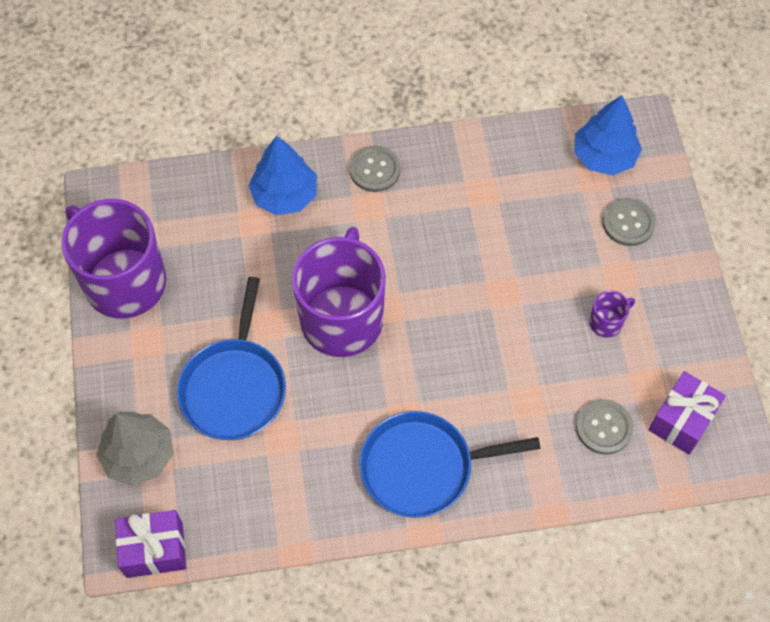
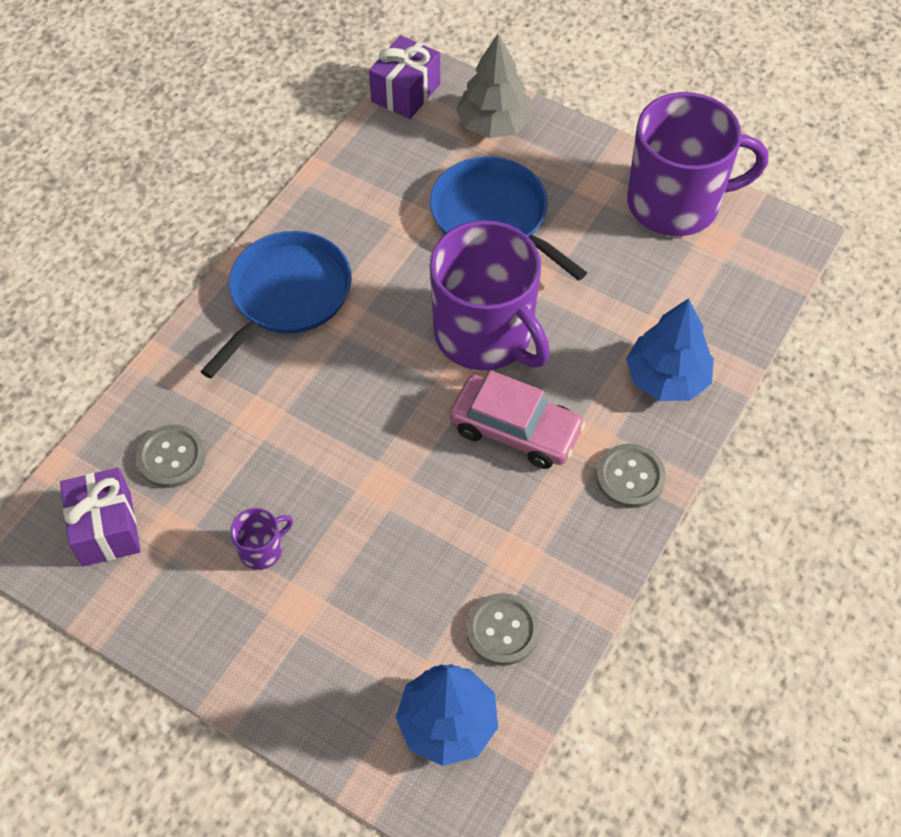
camera: 130 degrees right, 5 degrees down
(398, 250) = (515, 429): none -> pink car
(606, 322) = (262, 549): purple mug -> purple mug turned 135 degrees counterclockwise
(628, 223) = (344, 671): grey button -> grey button (502, 630)

